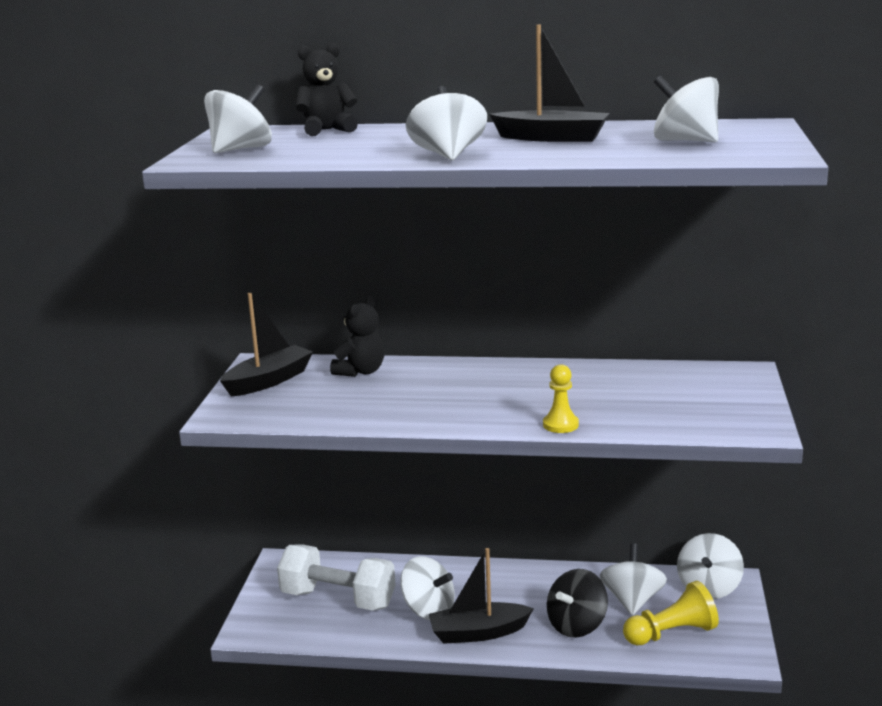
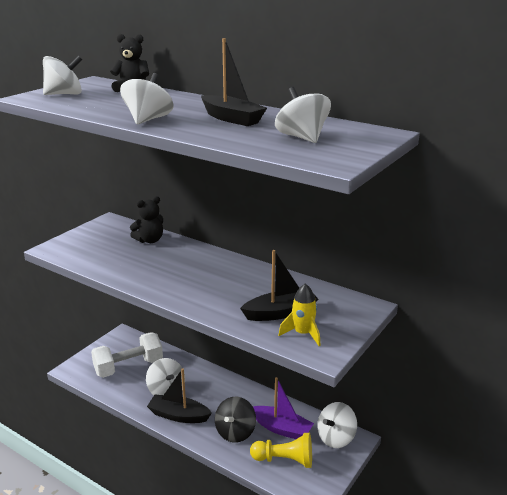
camera: 25 degrees right, 5 degrees up
(269, 381) = (99, 233): black boat -> black boat (280, 313)
(338, 599) = (128, 367): white dumbbell -> white dumbbell turned 75 degrees counterclockwise
(560, 425) = (208, 309): yellow pawn -> none
(576, 625) = (235, 432): black spinning top -> black spinning top turned 45 degrees counterclockwise
(632, 601) = (281, 428): white spinning top -> purple boat
(711, 417) = (303, 334): none -> yellow rocket

